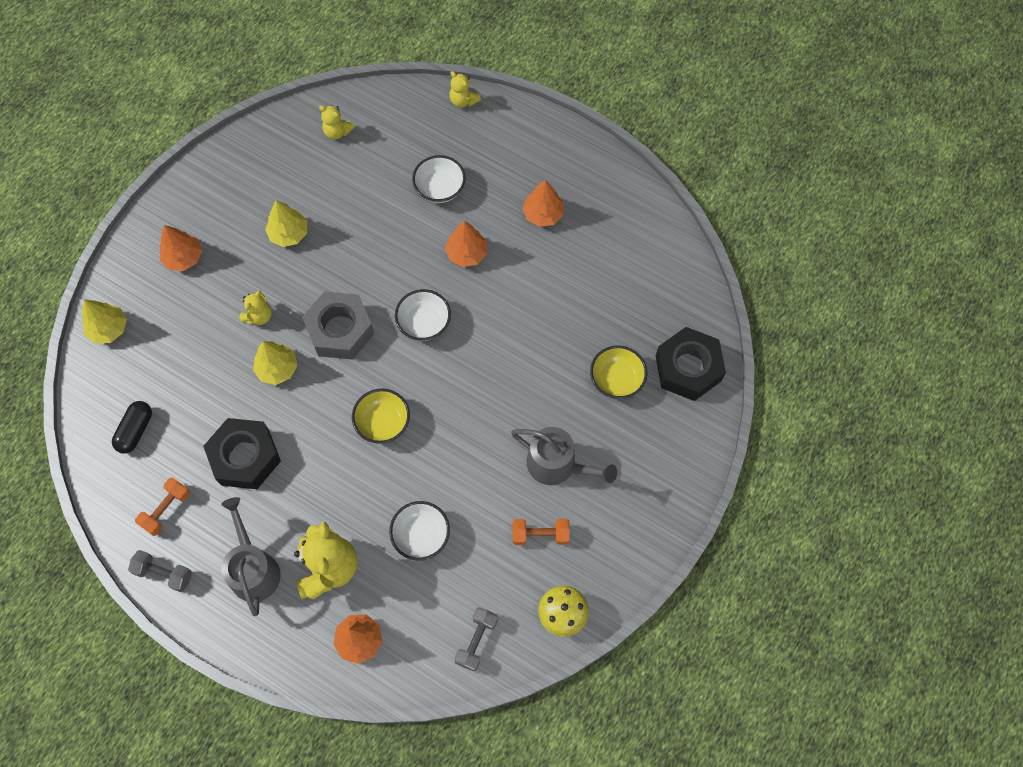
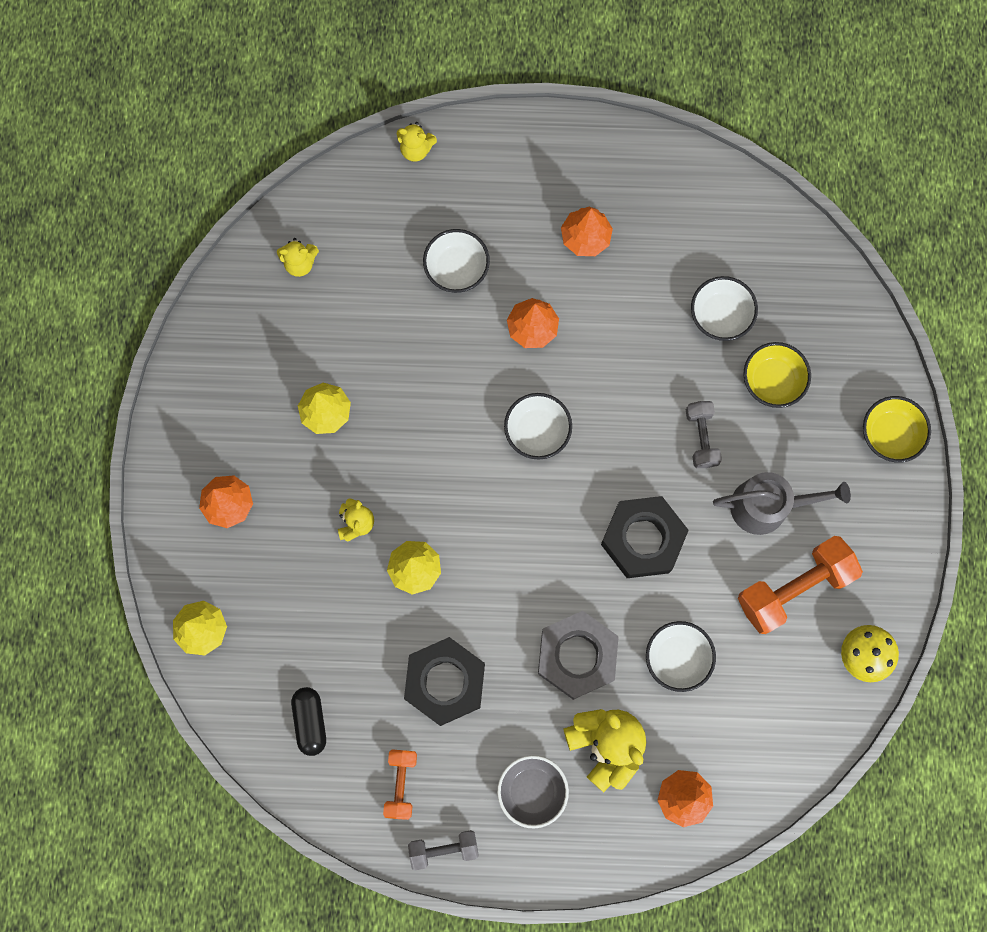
camera: 30 degrees left, 10 degrees up
(254, 569) = (532, 791): grey watering can -> grey bowl
(340, 330) = (453, 489): grey nut -> grey nut (577, 656)
(383, 423) = (563, 563): yellow bowl -> yellow bowl (890, 434)
(476, 641) = (797, 730): grey dumbbell -> grey dumbbell (701, 437)
(540, 535) = (794, 588): orange dumbbell -> orange dumbbell, size x1.78
(606, 315) = (720, 316): none -> white bowl
(688, 368) = (836, 328): black nut -> black nut (642, 539)

